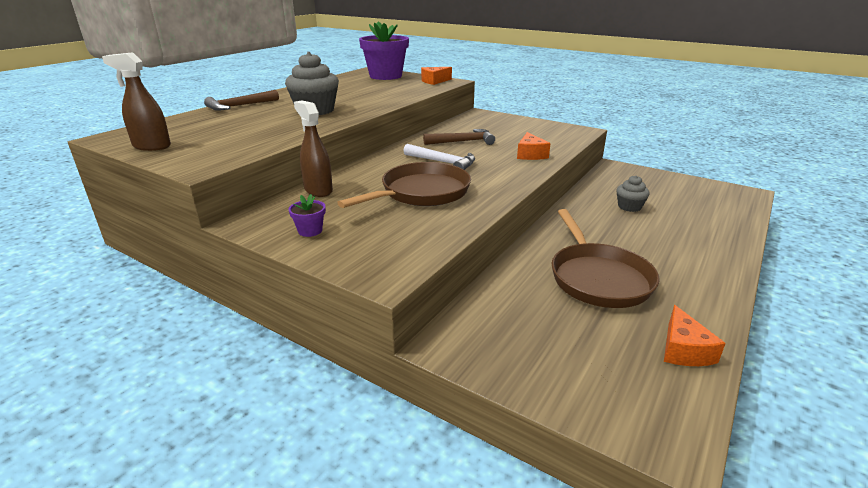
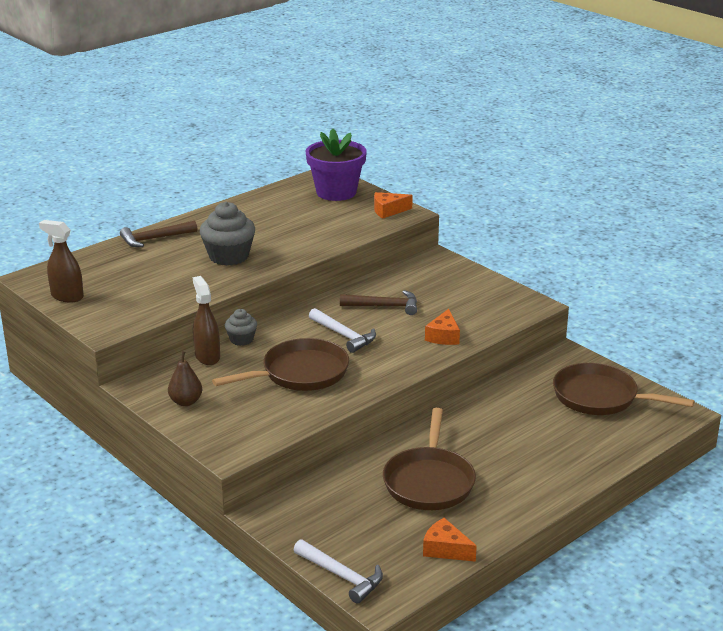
camera: 15 degrees right, 0 degrees up
(310, 231) = (186, 402): purple flower pot -> brown pear
(595, 413) = (342, 576): none -> white hammer
(629, 207) = (530, 411): grey cupcake -> grey cupcake (241, 339)
(672, 191) = (600, 397): none -> brown pan
(683, 350) = (445, 549): orange cheese -> orange cheese turned 105 degrees clockwise

